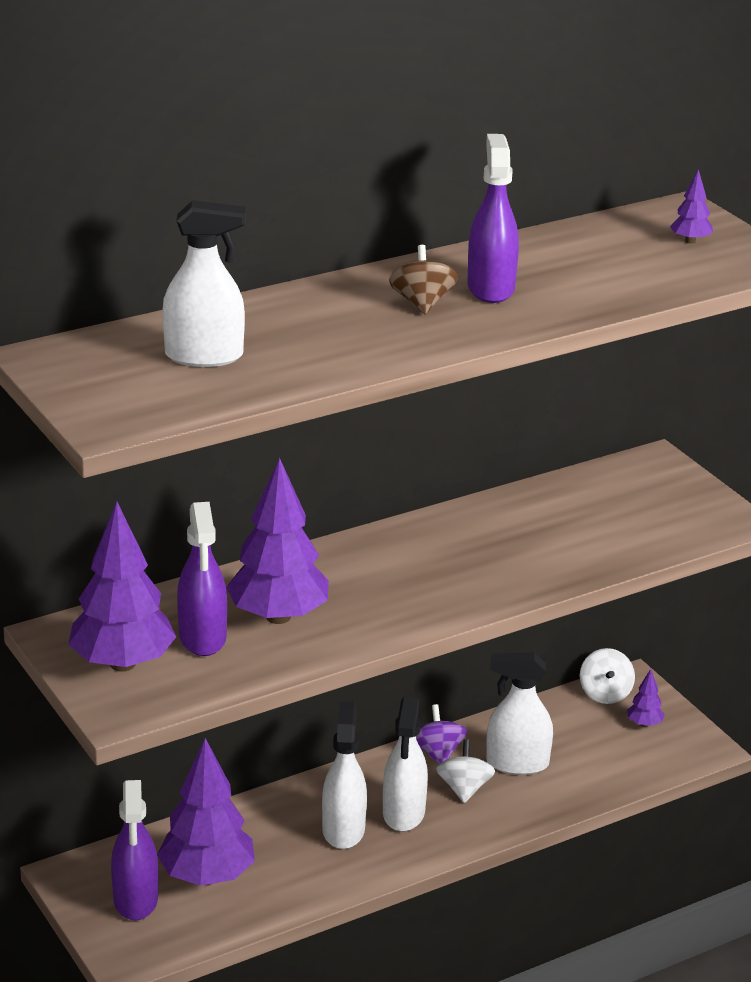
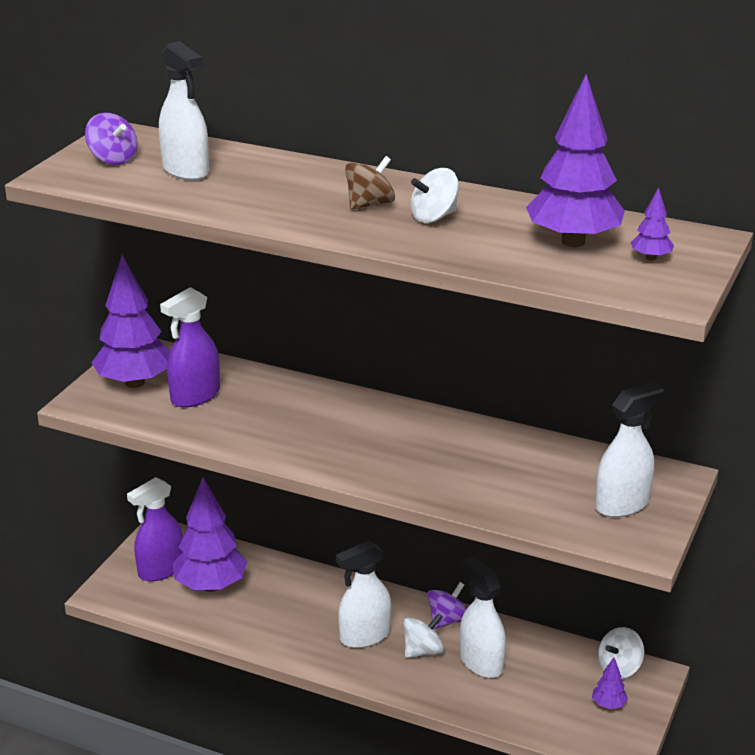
camera: 55 degrees right, 0 degrees up
(110, 381) = (113, 159): none -> purple spinning top
(278, 617) = (251, 411): purple tree -> purple tree (573, 242)
(343, 830) = (317, 618): white spray bottle -> white spray bottle (622, 504)
(490, 288) = (434, 217): purple spray bottle -> white spinning top

